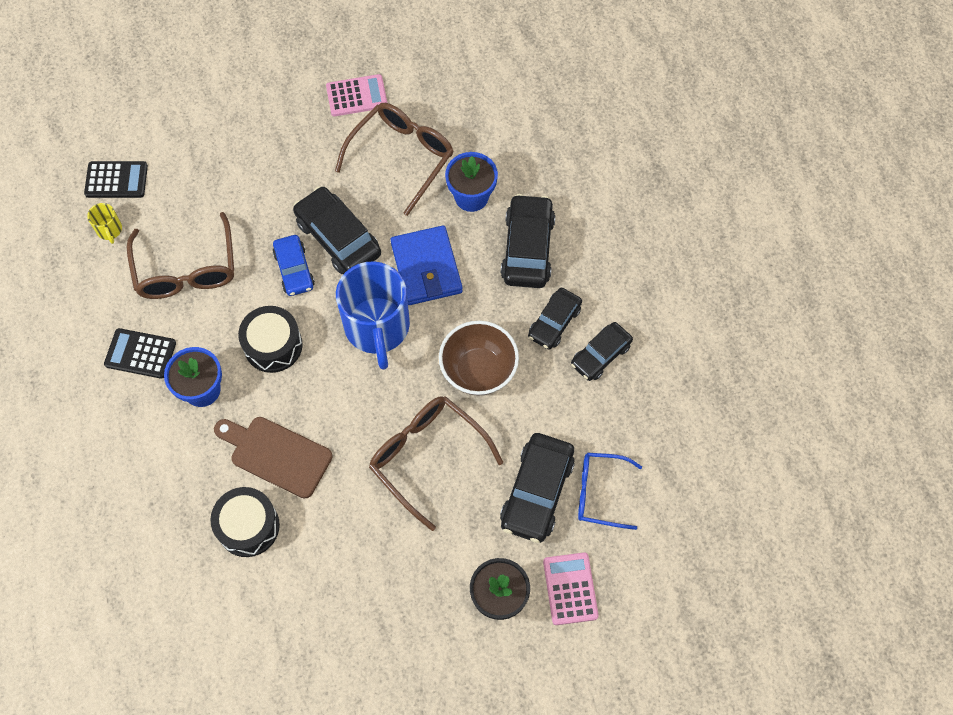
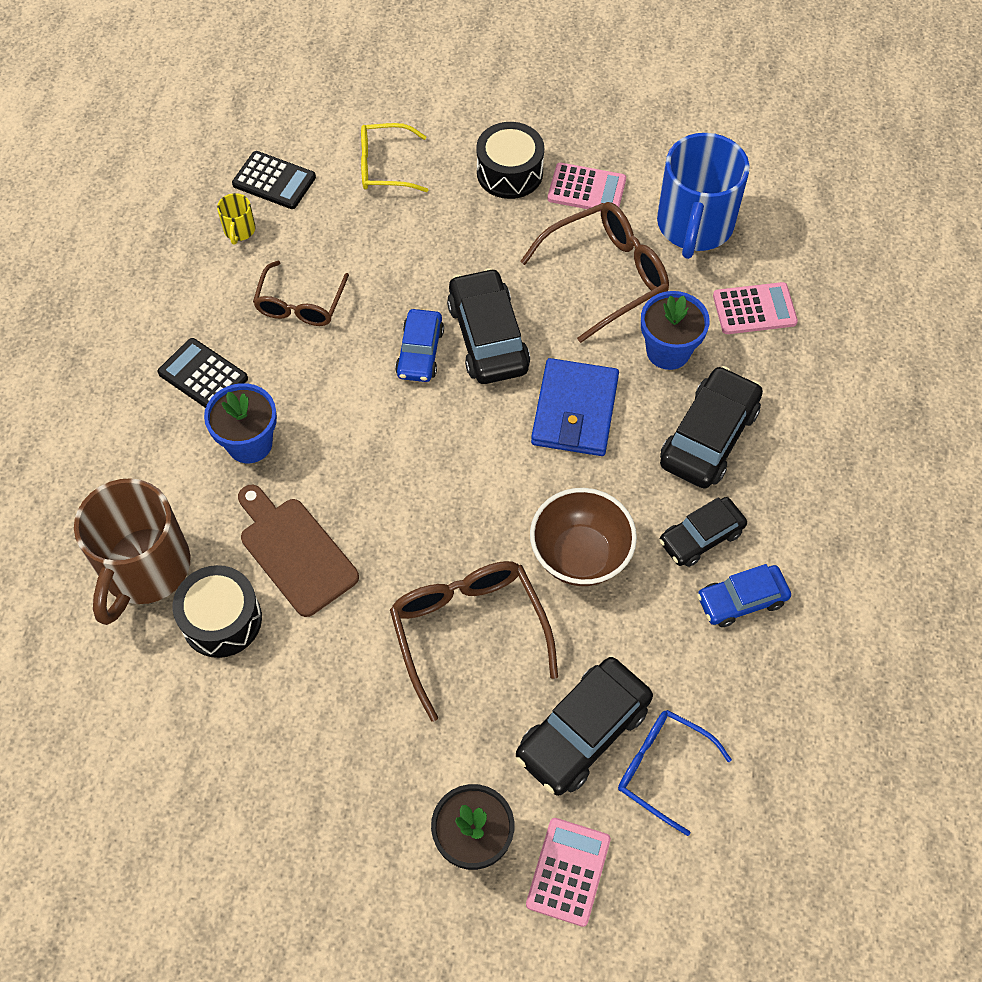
camera: 25 degrees right, 5 degrees down
(172, 515) = (144, 569): none -> brown mug
(186, 268) = (300, 303): brown glasses -> brown glasses, size x0.66
(197, 135) = (385, 166): none -> yellow glasses
(273, 345) = (353, 427): black drum -> black drum (509, 172)
(377, 328) = (483, 456): blue mug -> blue mug (694, 226)
(517, 141) = (754, 309): none -> pink calculator
(600, 355) = (741, 600): black car -> blue car

